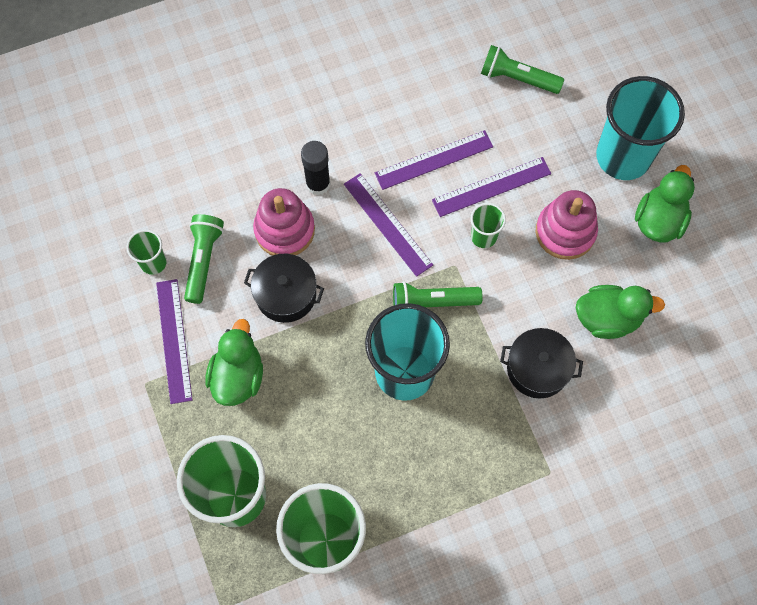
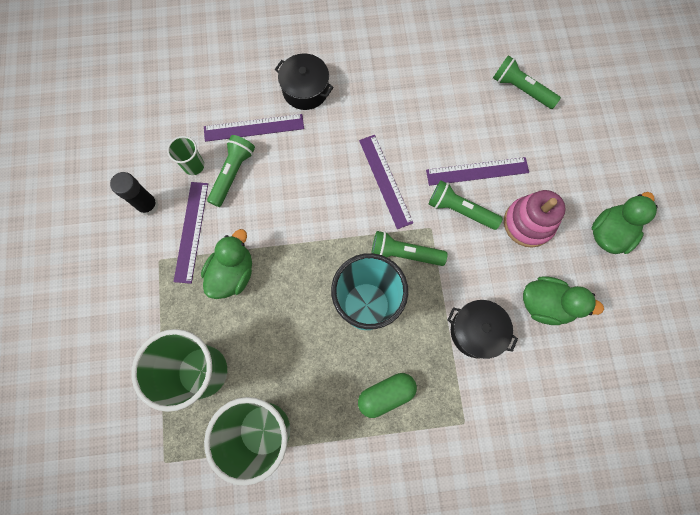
camera: 15 degrees right, 5 degrees up
(284, 230) = (302, 165): pink stacking toy -> none
(286, 294) = (289, 217): black pot -> black pot (305, 90)
(318, 184) = (339, 135): black glue stick -> black glue stick (148, 205)
(434, 160) = (436, 138): purple ruler -> purple ruler (254, 128)
(454, 465) = (386, 394): none -> green capsule
(483, 236) = (460, 210): green cup -> green flashlight
(623, 157) = (592, 173): turquoise cup -> none

